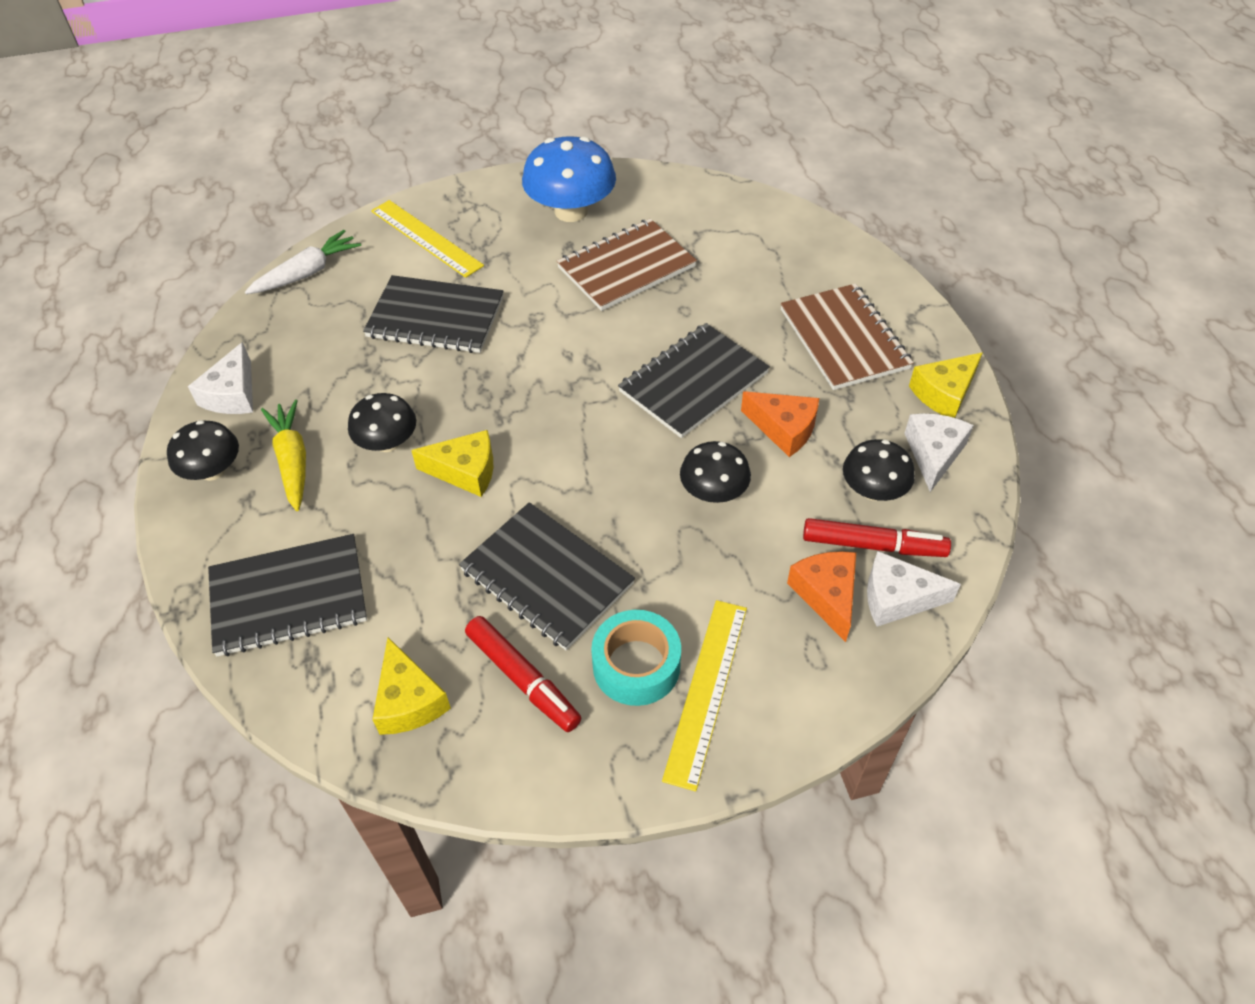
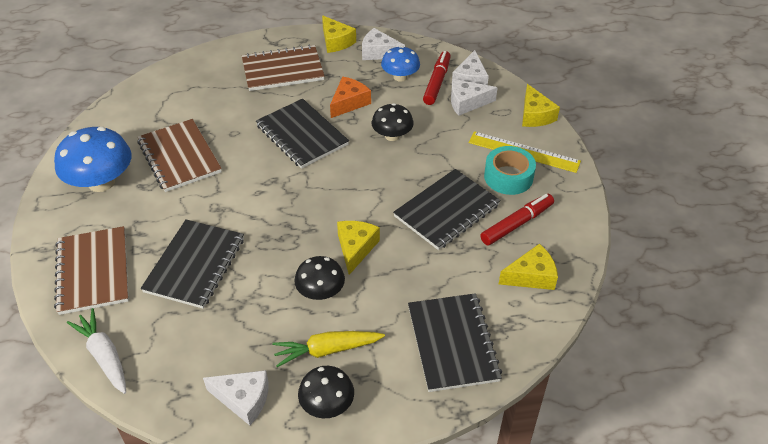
camera: 85 degrees left, 5 degrees down
(426, 238) = (93, 271): yellow ruler -> brown notebook
(817, 711) = (535, 115): none -> yellow cheese
(826, 595) = (467, 103): orange cheese -> white cheese
(873, 490) = (400, 77): black mushroom -> blue mushroom

